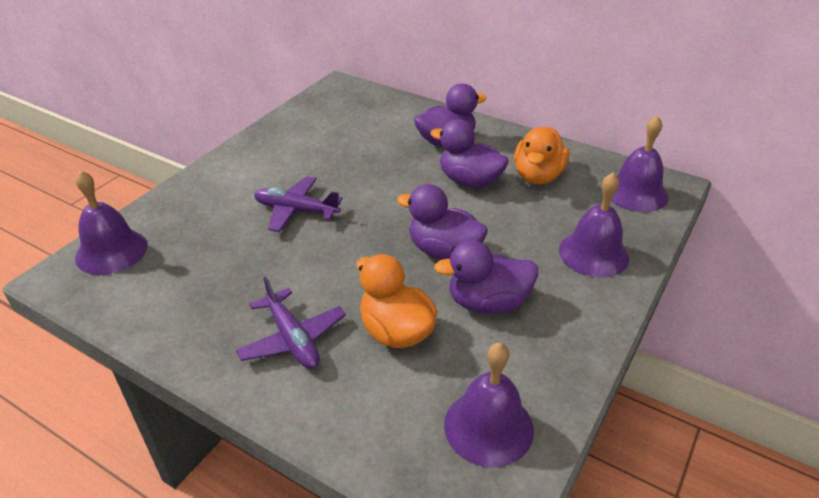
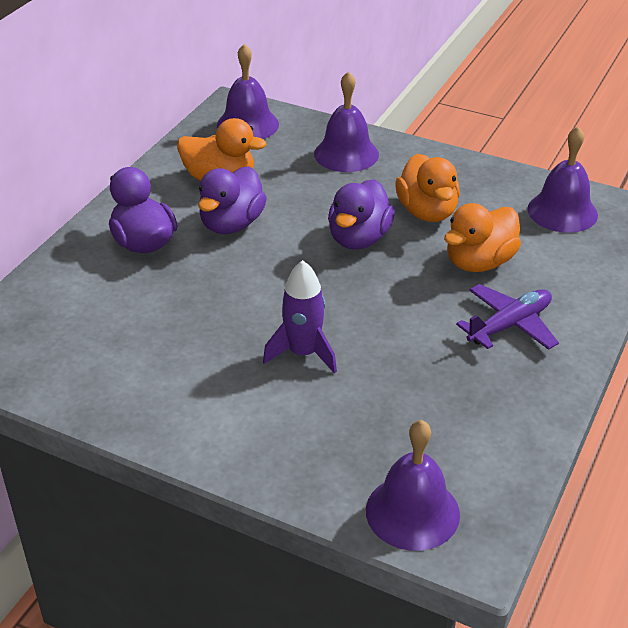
camera: 95 degrees left, 0 degrees up
(296, 211) = (303, 353): purple plane -> purple rocket
(487, 303) = (427, 212): purple duck -> orange duck

